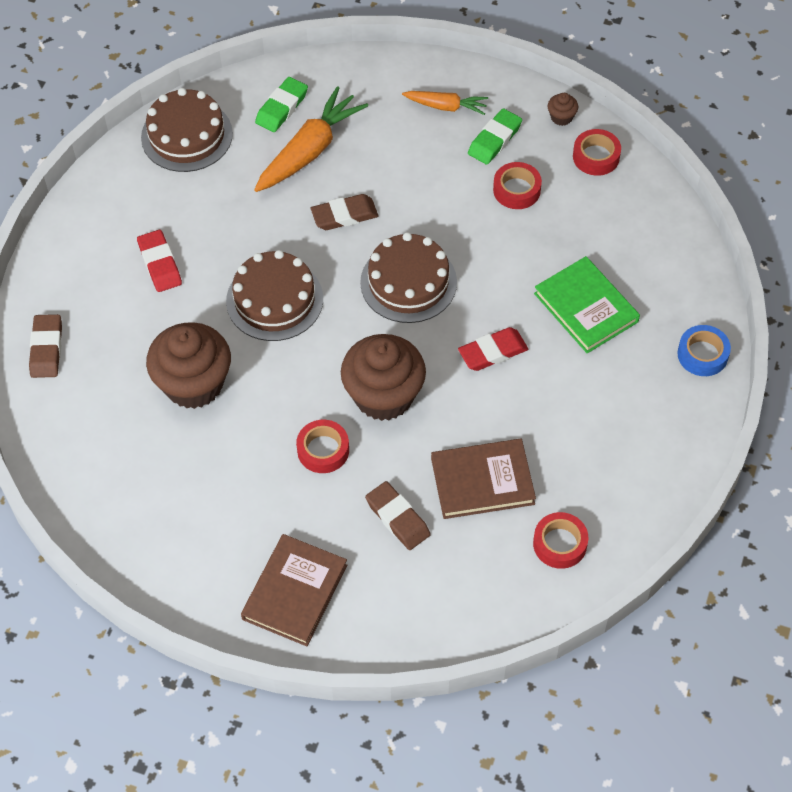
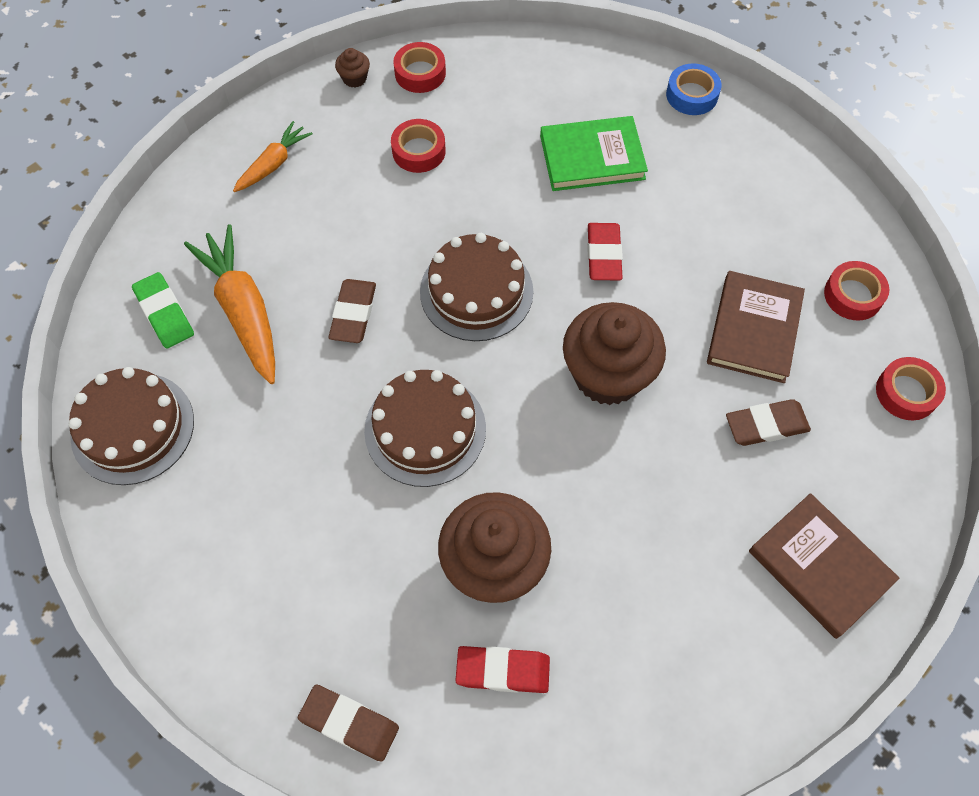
camera: 65 degrees left, 5 degrees up
(160, 264) = (301, 533): red eraser -> red eraser (503, 670)
(323, 450) = (649, 462): red tape -> red tape (906, 392)
(495, 140) = (344, 142): green eraser -> none

